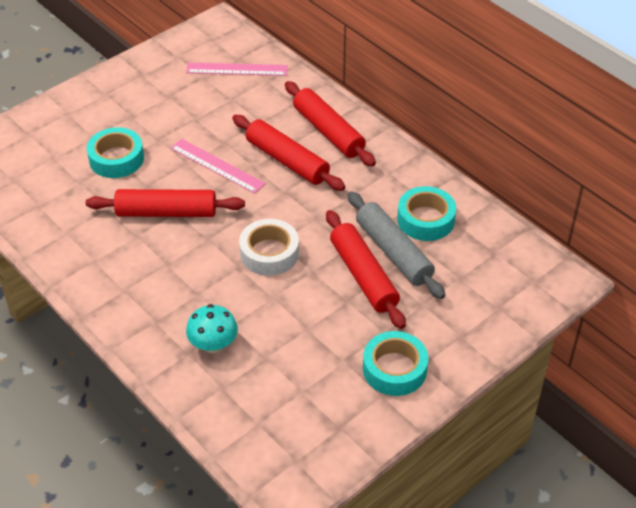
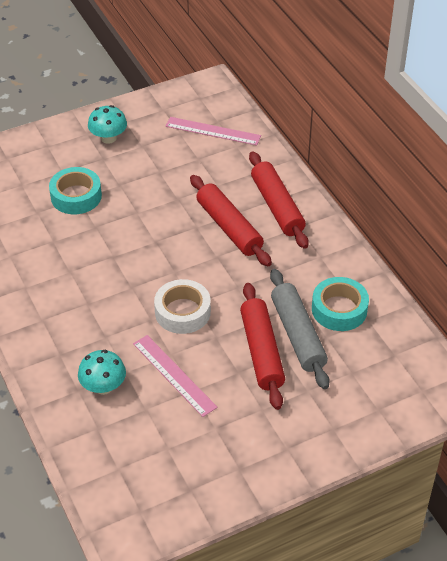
camera: 15 degrees right, 0 degrees up
(130, 94) = (108, 138): none -> turquoise mushroom
(166, 212) = (103, 255): red rolling pin -> none
(217, 166) = (163, 220): pink ruler -> pink ruler (174, 375)
(394, 369) = (259, 446): turquoise tape -> none

